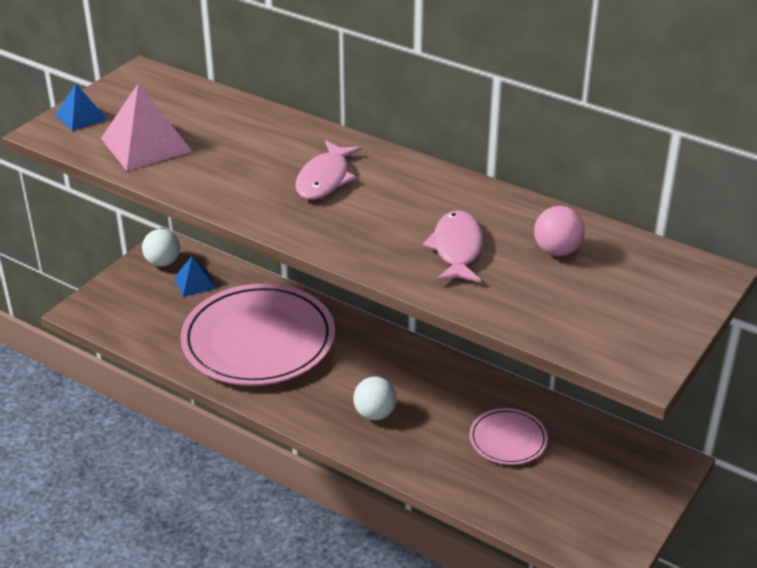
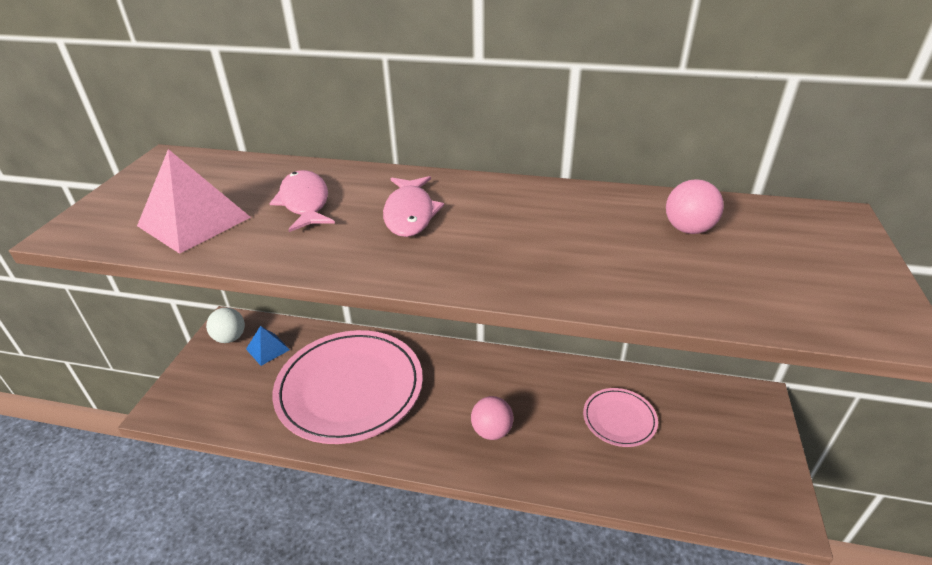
camera: 20 degrees left, 0 degrees up
(81, 117) = (107, 209): blue pyramid -> none
(375, 414) = (492, 431): white ball -> pink ball
(457, 249) = (594, 251): pink fish -> pink fish (305, 202)

